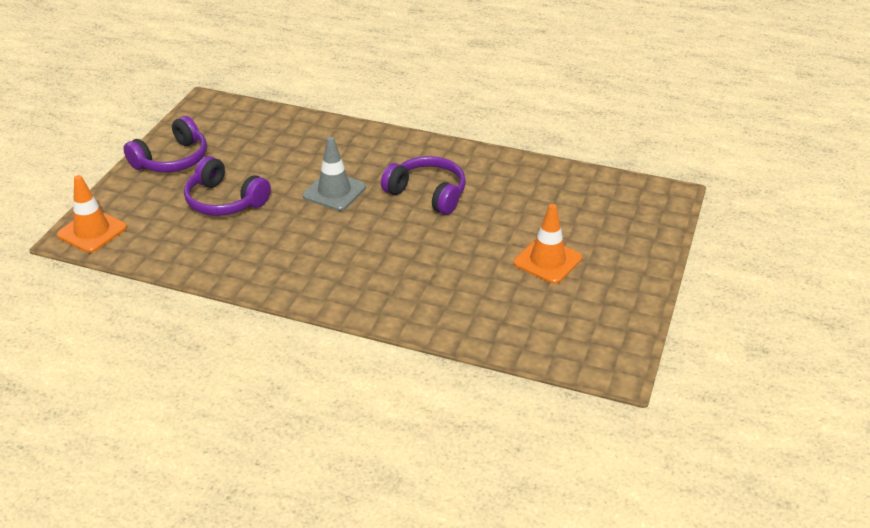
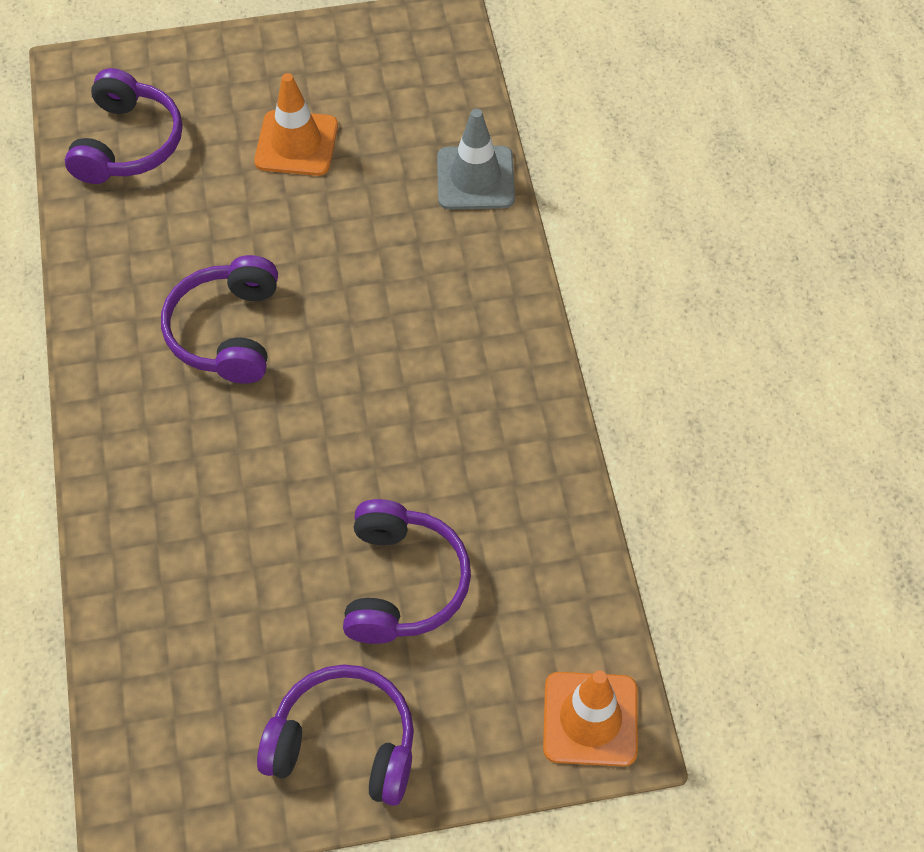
camera: 120 degrees left, 20 degrees up
(334, 192) = (291, 449): grey traffic cone -> grey traffic cone (475, 178)
(596, 198) = (128, 143): none -> purple headphones

